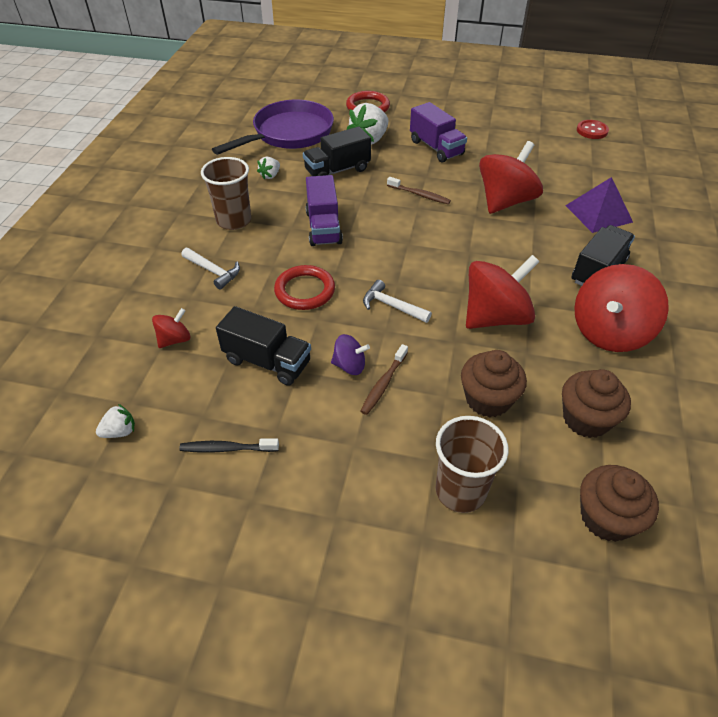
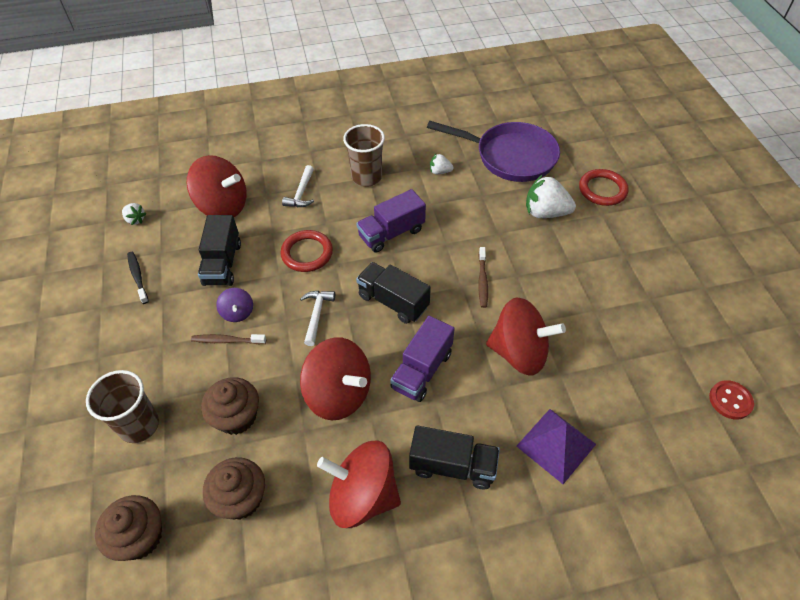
camera: 65 degrees right, 5 degrees up
(174, 339) = (223, 206): red spinning top -> red spinning top, size x2.07
(337, 170) = (478, 210): black truck -> black truck (393, 301)
(436, 148) = (572, 266): purple truck -> purple truck (422, 370)

